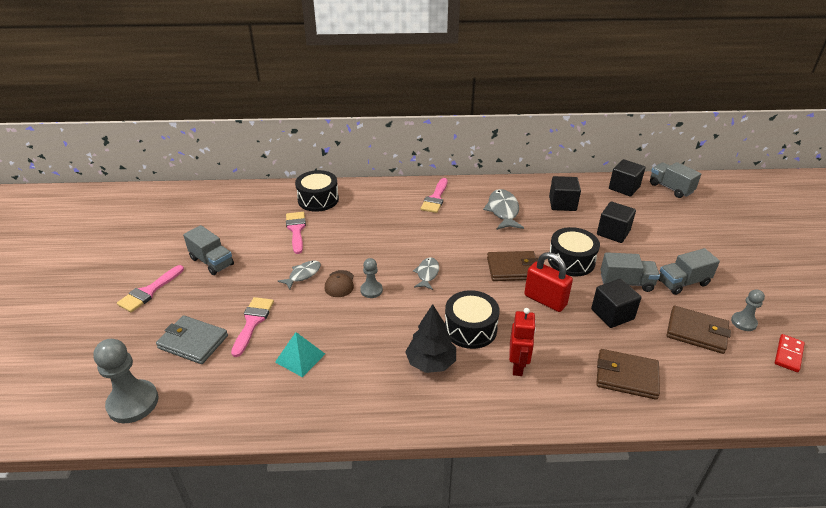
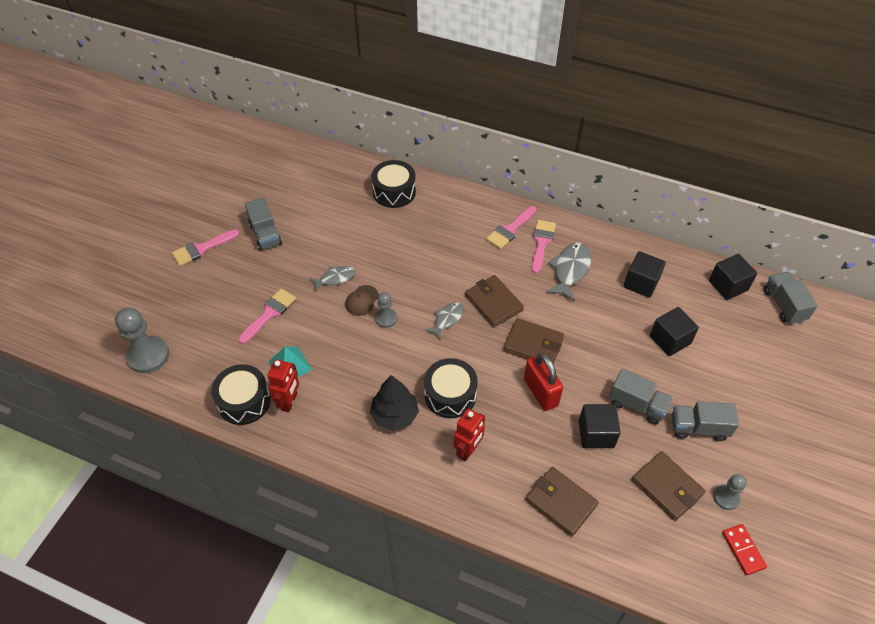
camera: 25 degrees right, 15 degrees up
(193, 342) = (214, 315): grey wallet -> none
(296, 230) = (355, 223): pink brush -> pink brush (541, 243)
(318, 389) = (289, 402): none -> red robot
(458, 250) = (493, 303): none -> brown wallet
(571, 261) = (599, 357): black drum -> black drum (244, 401)
(788, 354) = (743, 550): red domino -> red domino turned 75 degrees counterclockwise

